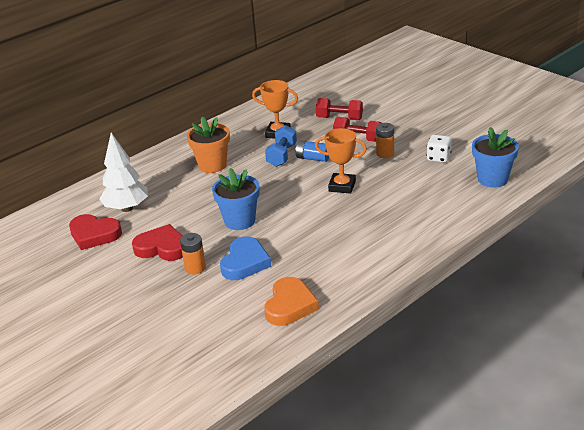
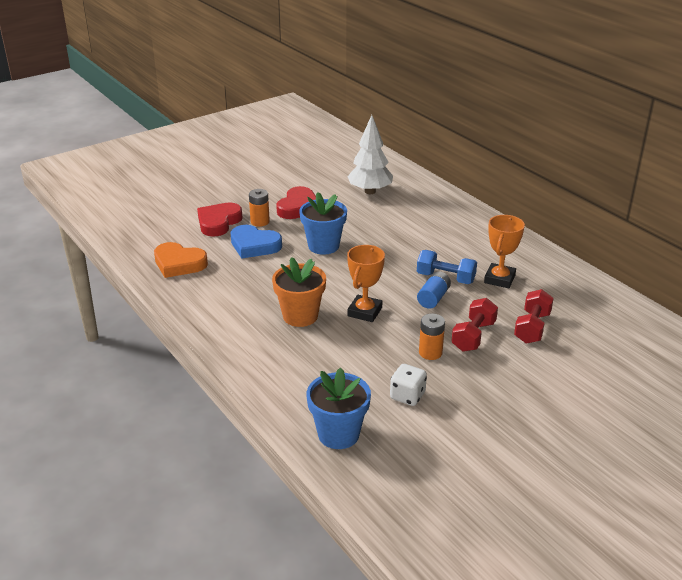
camera: 95 degrees right, 0 degrees up
(94, 235) = (333, 178): red heart -> red heart (218, 222)
(212, 165) = (435, 235): orange flower pot -> orange flower pot (300, 316)

